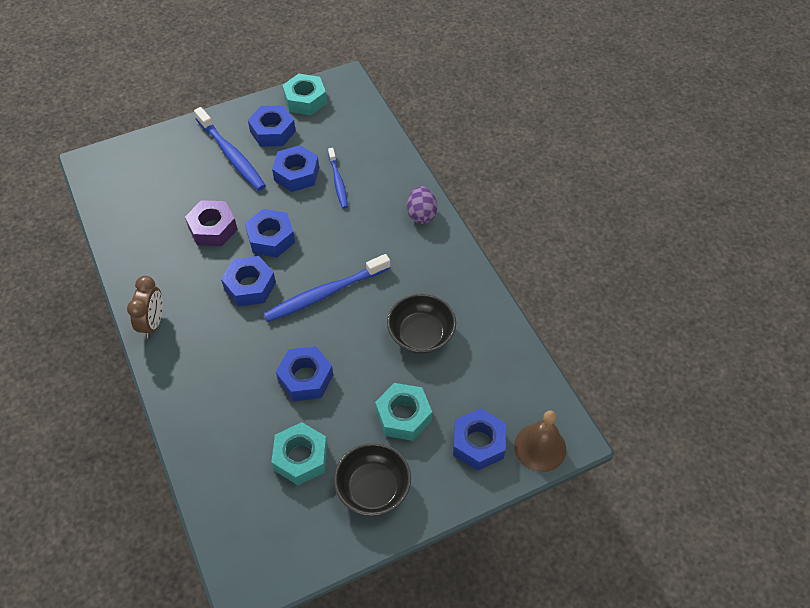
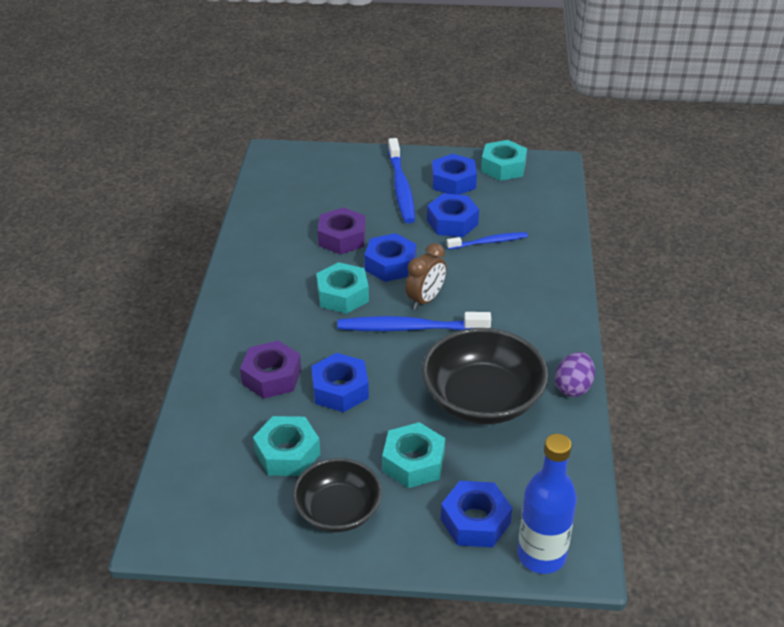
camera: 30 degrees right, 15 degrees down
(153, 323) = (235, 291): brown clock -> brown clock (425, 300)
(241, 393) = (271, 376): none -> purple nut
(250, 286) = (343, 295): blue nut -> turquoise nut
(338, 182) = (488, 242): blue toothbrush -> blue toothbrush turned 120 degrees counterclockwise
(421, 214) = (555, 298): purple egg -> purple egg (573, 387)
(421, 334) = (482, 399): black bowl -> black bowl, size x1.55
(540, 447) = (541, 555): brown bell -> blue bottle

